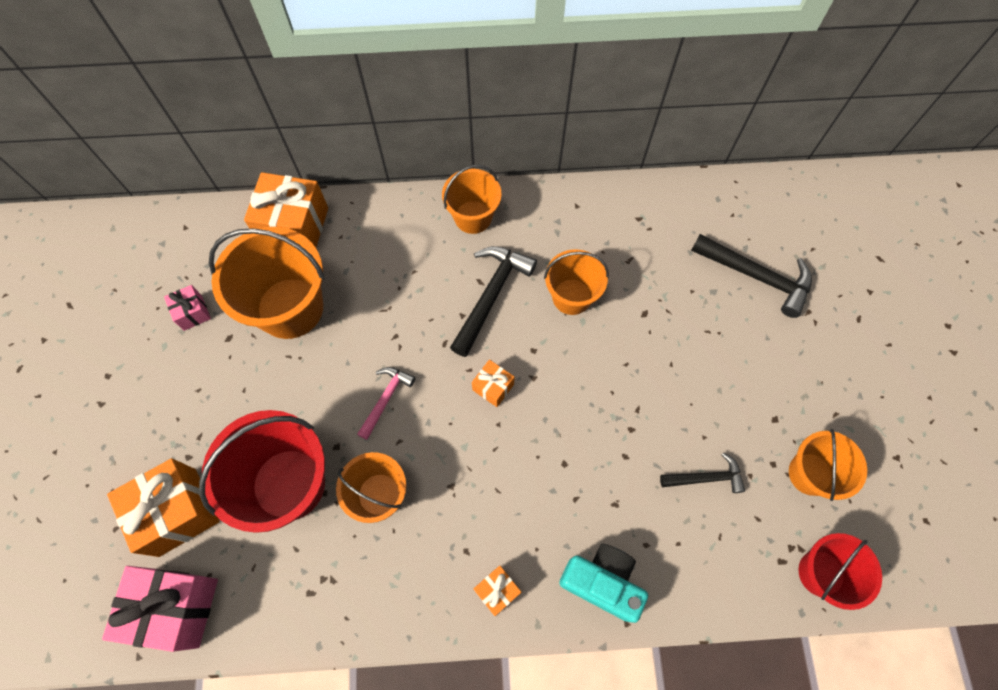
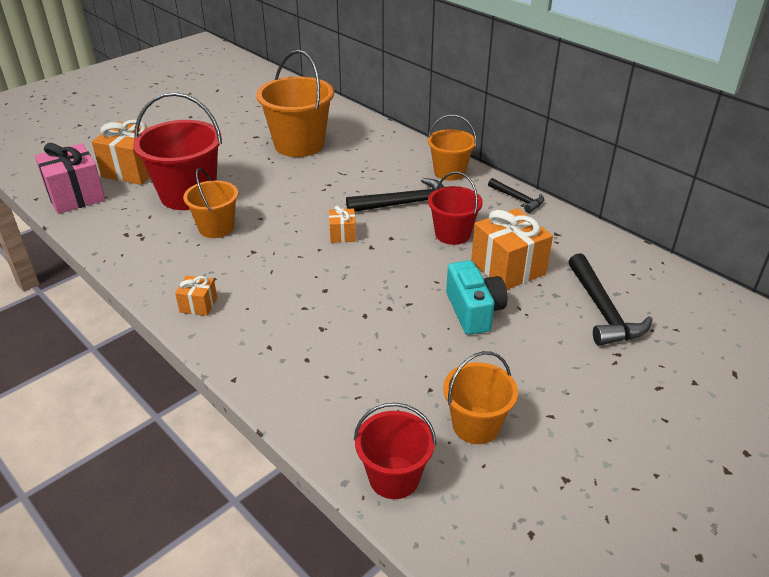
camera: 50 degrees right, 30 degrees down
(193, 313) = (257, 120): pink gift -> none
(294, 226) = (352, 122): orange gift -> orange gift (508, 268)
(386, 399) = (283, 200): pink hammer -> none
(571, 296) = (452, 234): orange bucket -> red bucket
(602, 582) = (254, 351): turquoise camera -> turquoise camera (474, 311)
(706, 478) = (398, 365): black hammer -> black hammer (518, 199)

